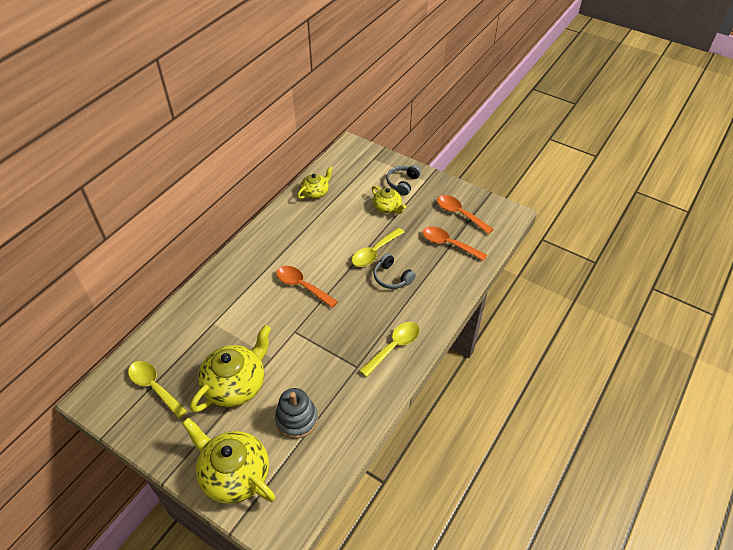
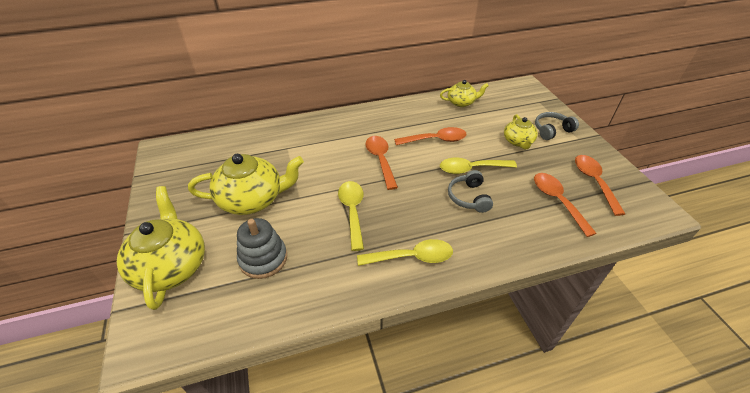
camera: 40 degrees right, 5 degrees down
(154, 387) = (201, 165): yellow spoon -> yellow spoon (352, 211)
(327, 242) = (435, 140): none -> orange spoon

